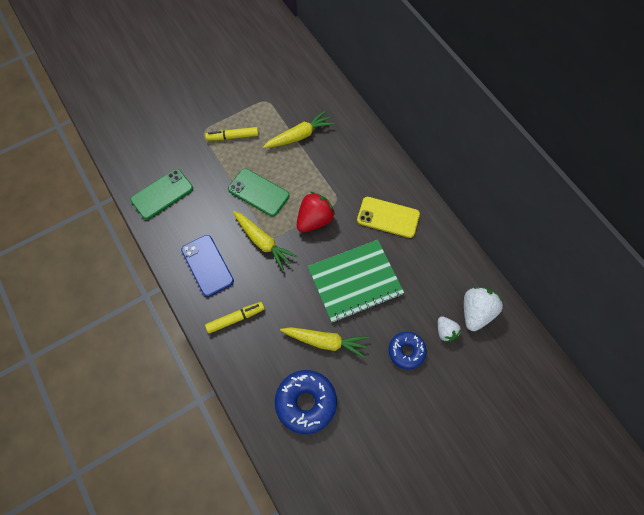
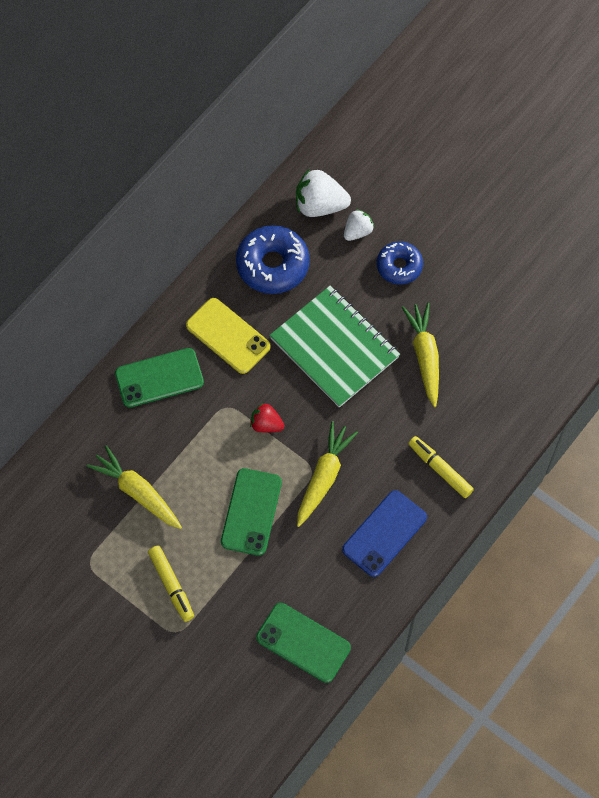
camera: 110 degrees left, 0 degrees up
(306, 402) = (504, 353): blue donut -> blue donut (272, 265)
(314, 220) = (266, 424): red strawberry -> red strawberry, size x0.59
(372, 169) = (159, 378): none -> green phone
(388, 217) = (228, 336): yellow phone -> yellow phone turned 45 degrees counterclockwise

